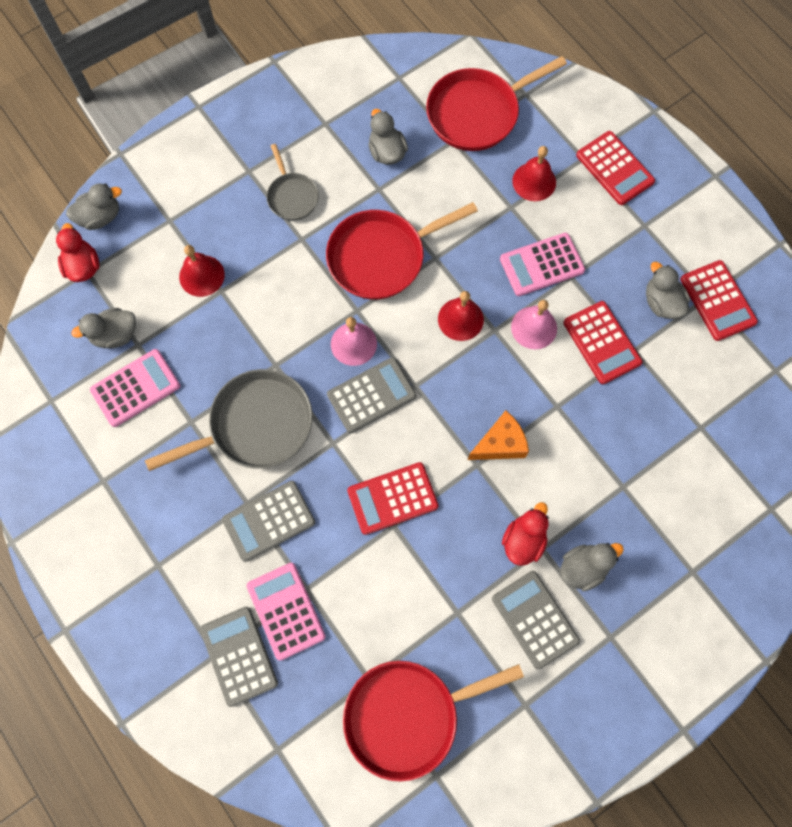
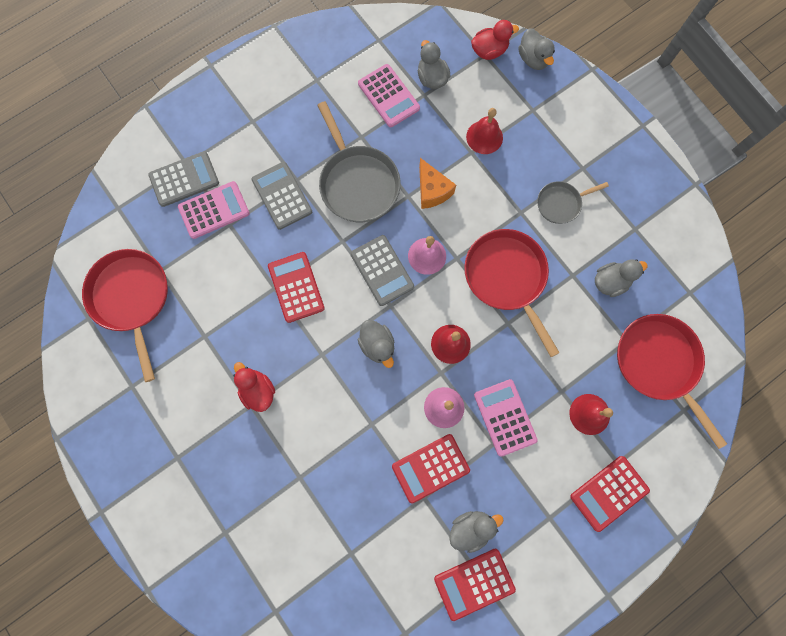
camera: 90 degrees right, 5 degrees up
(500, 444) = (339, 374): orange cheese -> orange cheese (432, 191)
(523, 540) = (258, 390): red duck -> red duck turned 150 degrees counterclockwise
(534, 619) = (195, 396): grey calculator -> none
(583, 567) = (233, 438): grey duck -> grey duck (377, 345)

